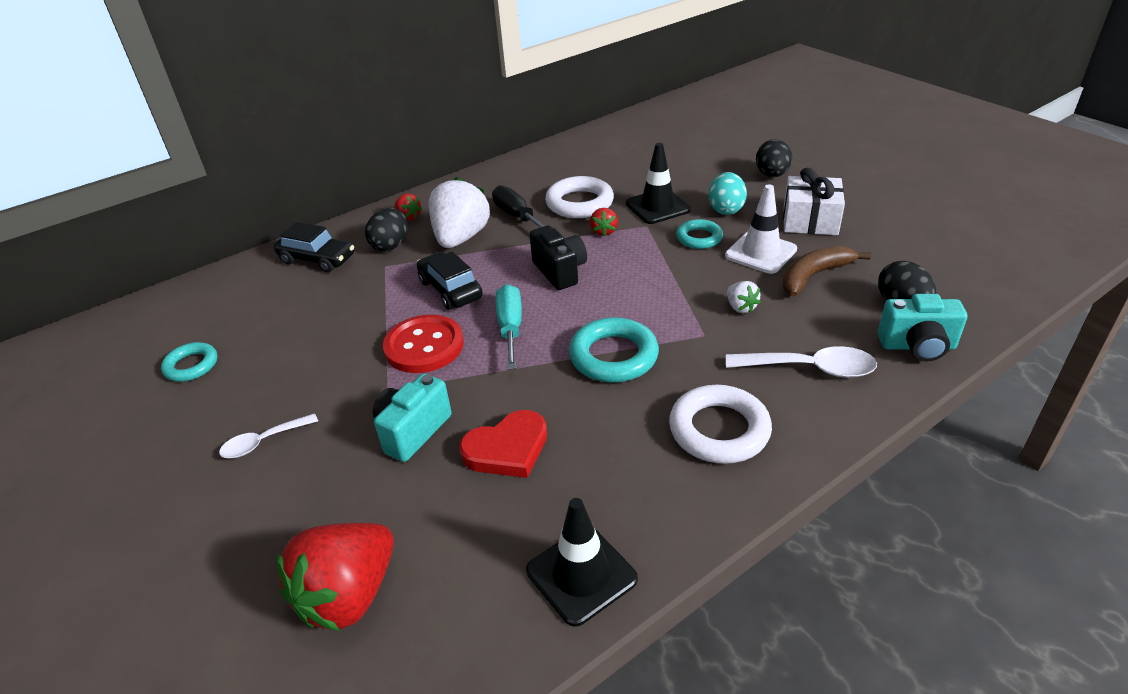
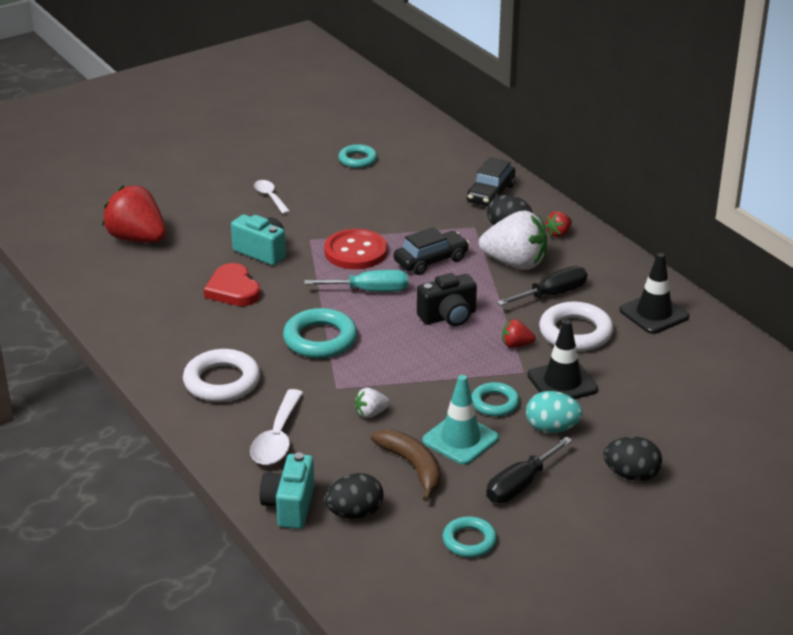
camera: 90 degrees right, 5 degrees down
(581, 575) = (120, 316): black traffic cone -> black traffic cone (654, 313)
(760, 253) = (460, 439): white traffic cone -> turquoise traffic cone
(810, 220) = (520, 485): white gift -> black screwdriver
(898, 240) = (469, 541): none -> turquoise ring

